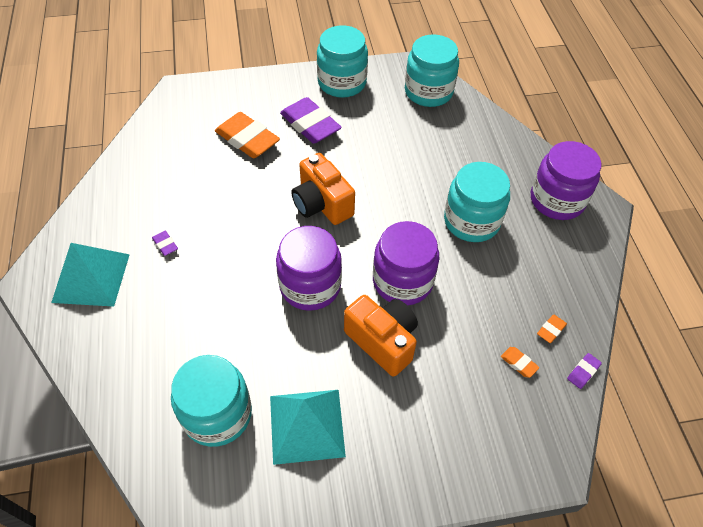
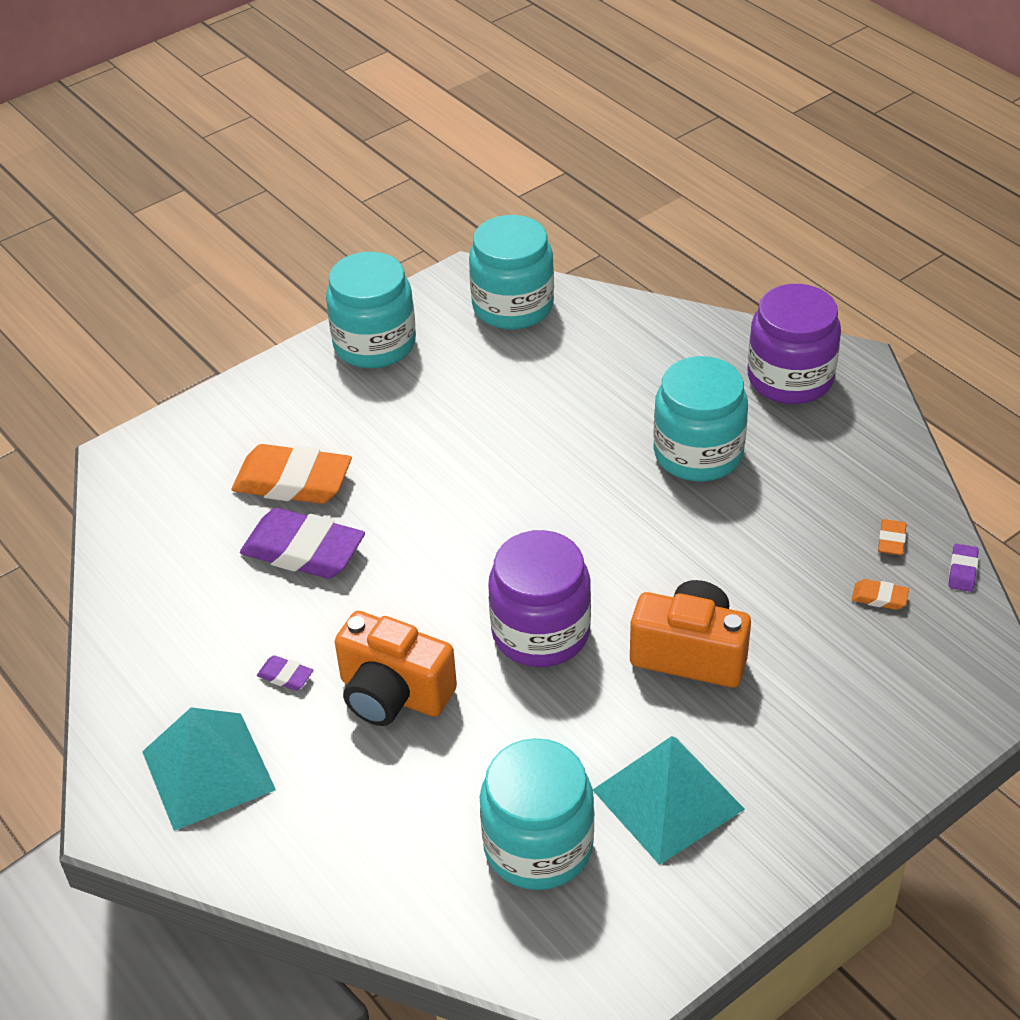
camera: 25 degrees left, 10 degrees down
(310, 125) = (373, 422): purple eraser -> purple eraser (303, 551)
(322, 204) = (475, 521): orange camera -> orange camera (393, 694)
(402, 281) = (662, 569): purple jar -> none

